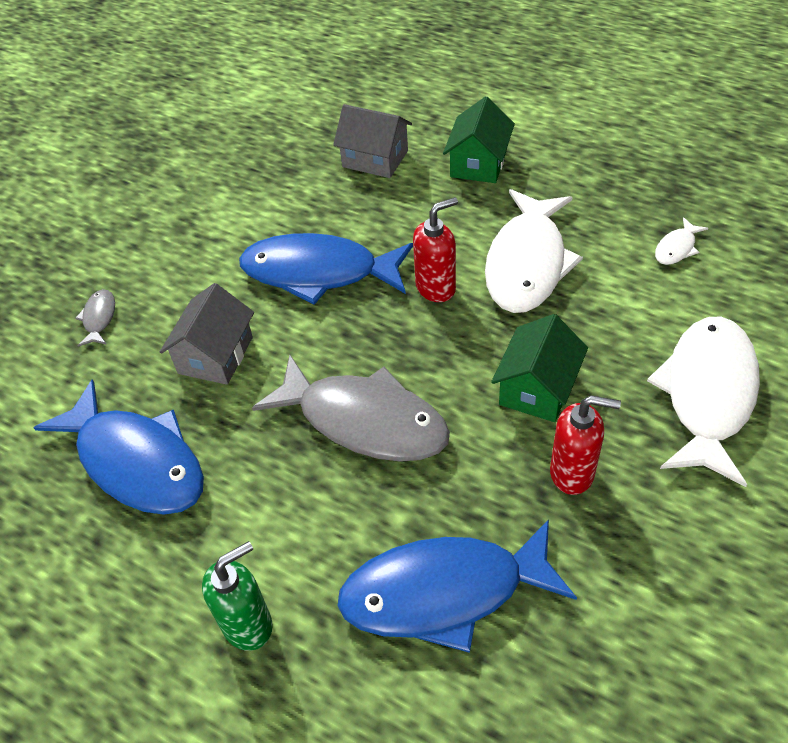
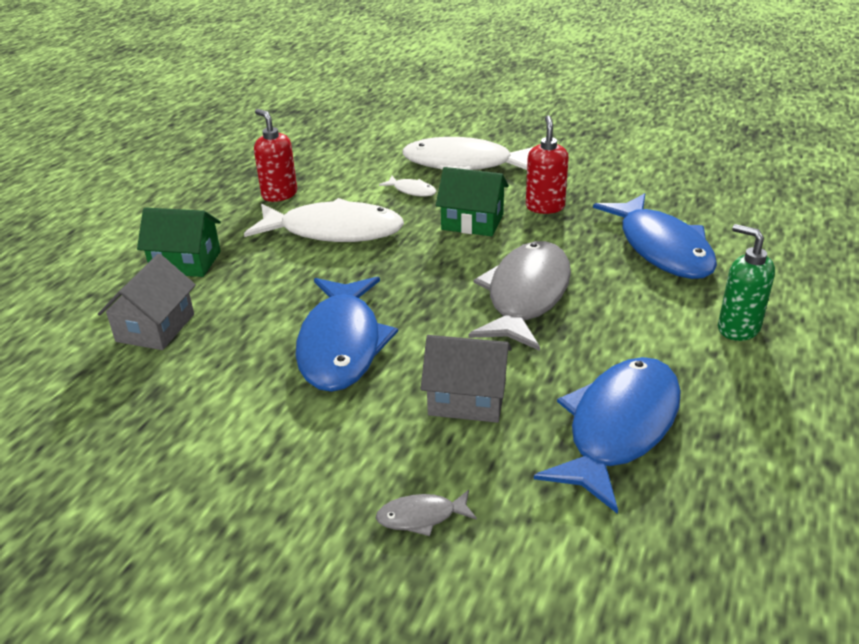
camera: 100 degrees left, 15 degrees down
(436, 288) = (364, 273): red soap dispenser -> red soap dispenser (279, 194)
(676, 248) = (320, 172): white fish -> white fish (412, 190)

